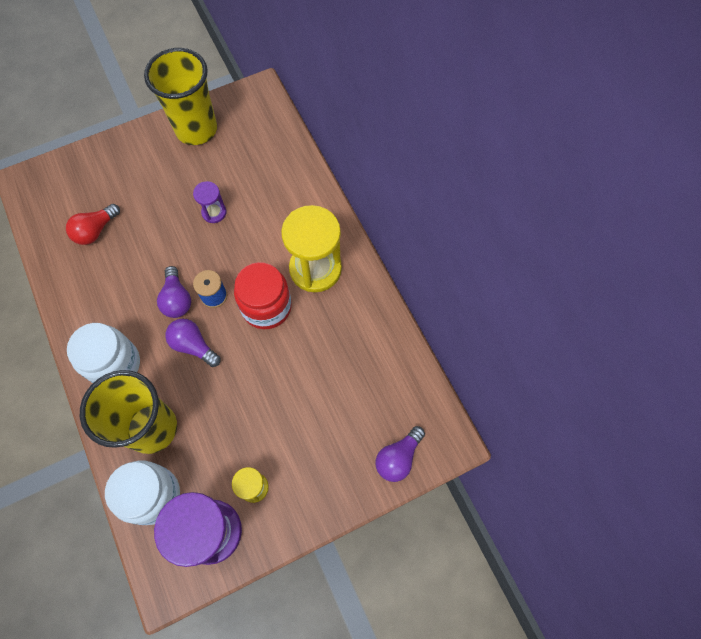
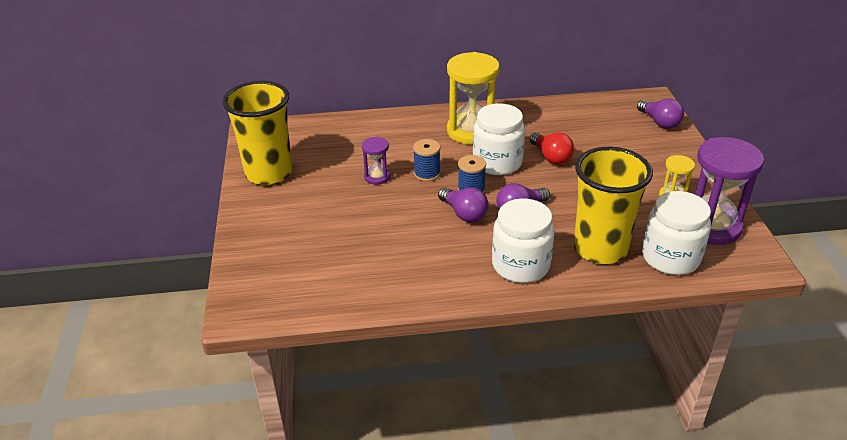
camera: 70 degrees left, 30 degrees down
(95, 231) = (348, 259): red light bulb -> red light bulb (551, 157)
(177, 299) = (464, 214): purple light bulb -> purple light bulb turned 45 degrees clockwise
(230, 251) = (427, 174): none -> blue spool
(266, 307) = (497, 162): red jar -> white jar

